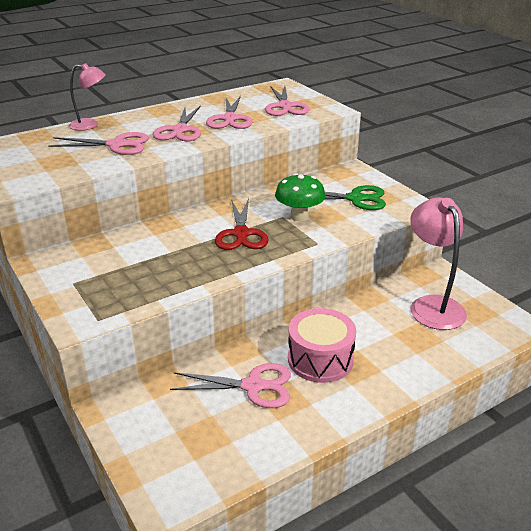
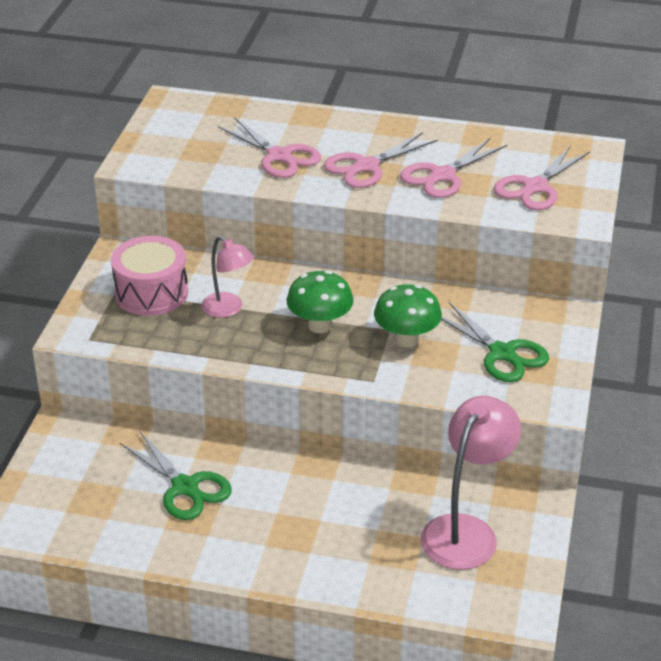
camera: 45 degrees right, 5 degrees up
(90, 125) = (294, 114): pink lamp -> pink lamp (228, 309)
(241, 234) = (320, 325): red scissors -> green mushroom
(253, 386) = (185, 487): pink scissors -> green scissors
(320, 359) = (273, 505): pink drum -> pink drum (151, 293)

